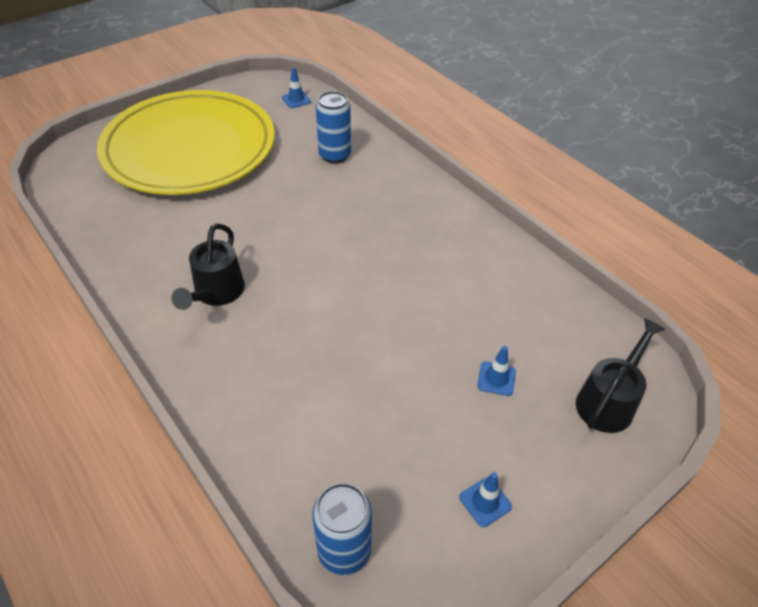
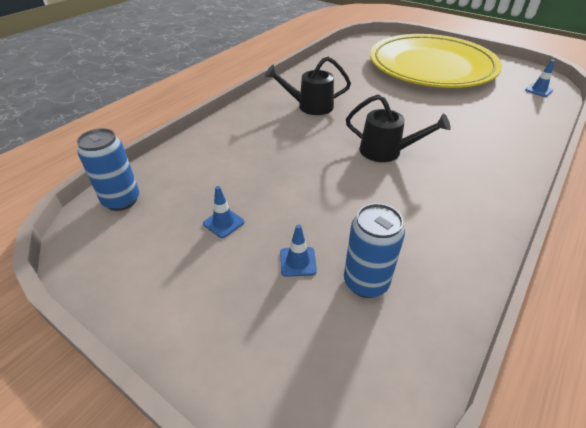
camera: 75 degrees right, 5 degrees down
(334, 155) = (494, 121): blue can -> blue can (366, 282)
(485, 502) = (164, 271): blue traffic cone -> blue traffic cone (223, 223)
(609, 400) = (307, 369): black watering can -> black watering can (387, 152)

